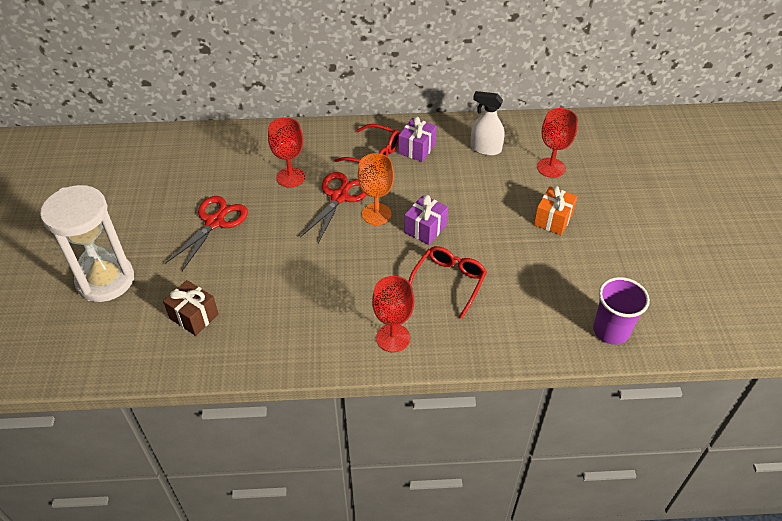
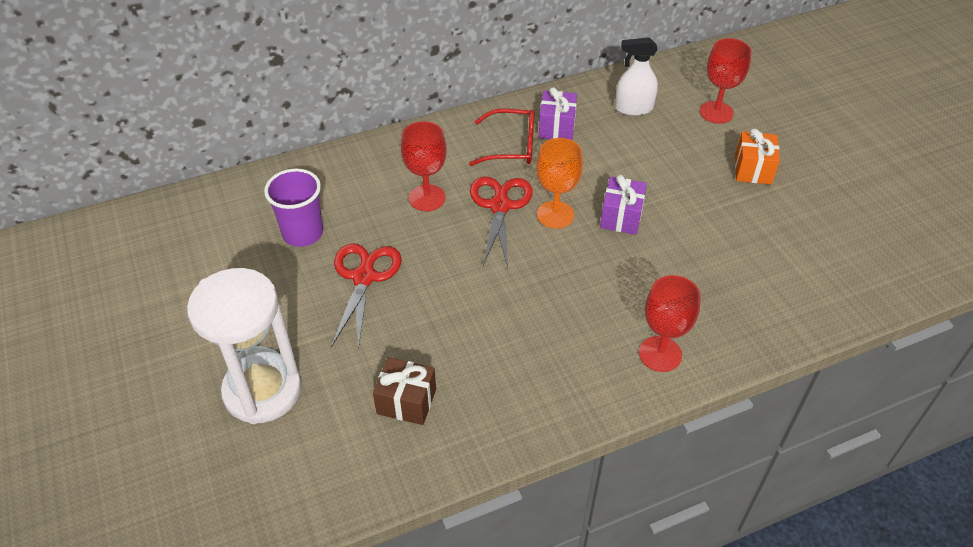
camera: 20 degrees left, 0 degrees up
(449, 282) = (683, 270): red glasses -> none
(611, 330) = (884, 274): purple cup -> purple cup (303, 233)

